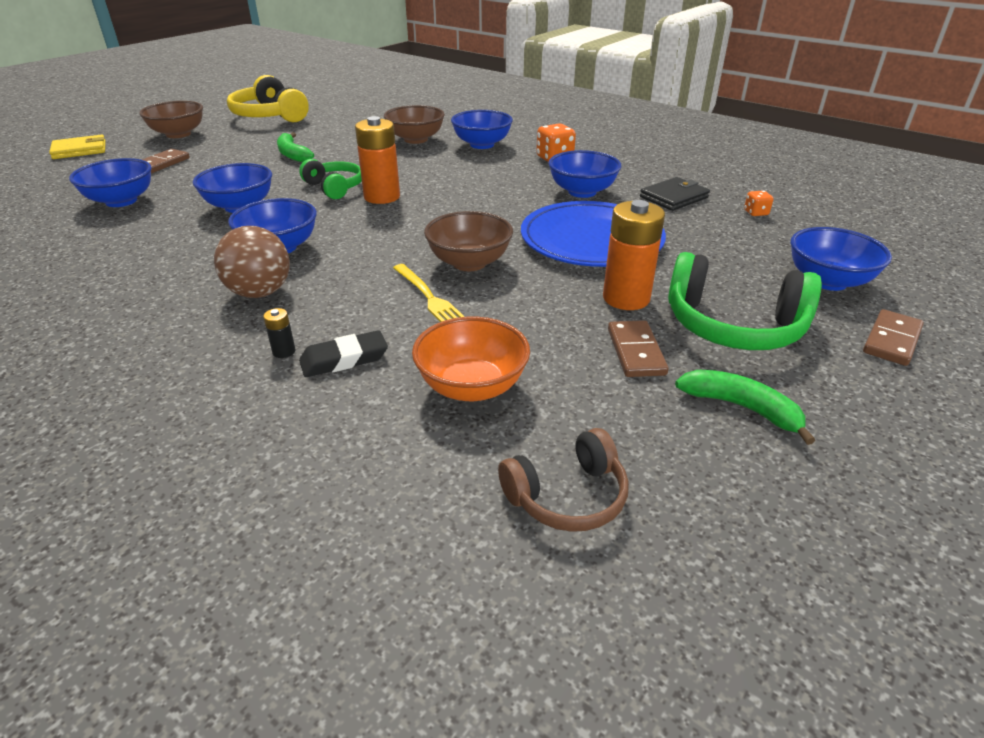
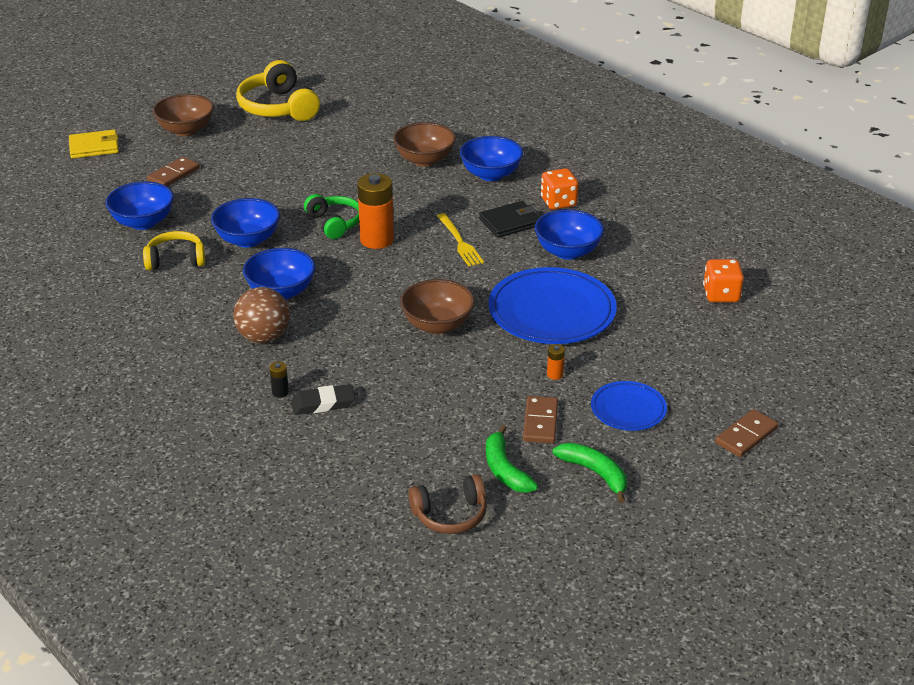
camera: 10 degrees right, 0 degrees up
(154, 229) = (176, 260): none -> yellow headphones
(293, 154) = (298, 172): green banana -> green banana (505, 469)
(429, 298) = (396, 357): yellow fork -> yellow fork (459, 242)
(472, 386) = (410, 435): orange bowl -> none
(626, 298) = (555, 374): orange battery -> orange battery, size x0.43
(674, 197) = (653, 267): black wallet -> black wallet (510, 222)
(733, 326) = (628, 409): green headphones -> blue plate
(756, 213) = (721, 295): orange dice -> orange dice, size x1.79
(828, 281) = (735, 377): blue bowl -> none

